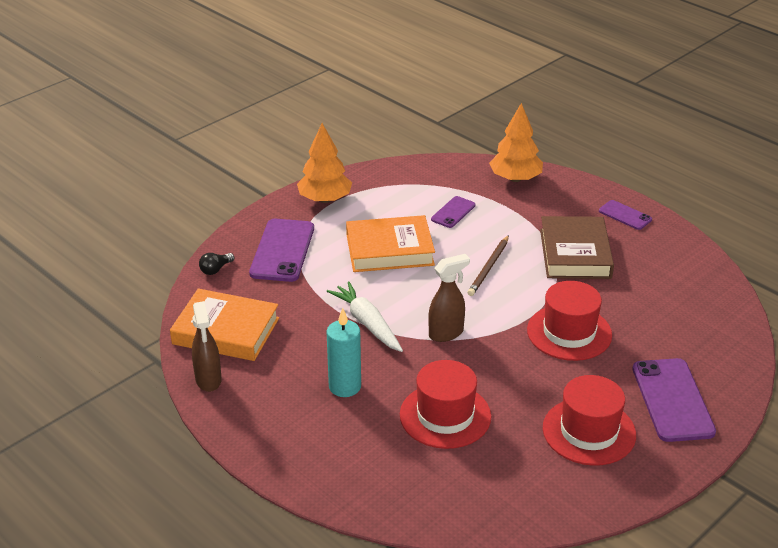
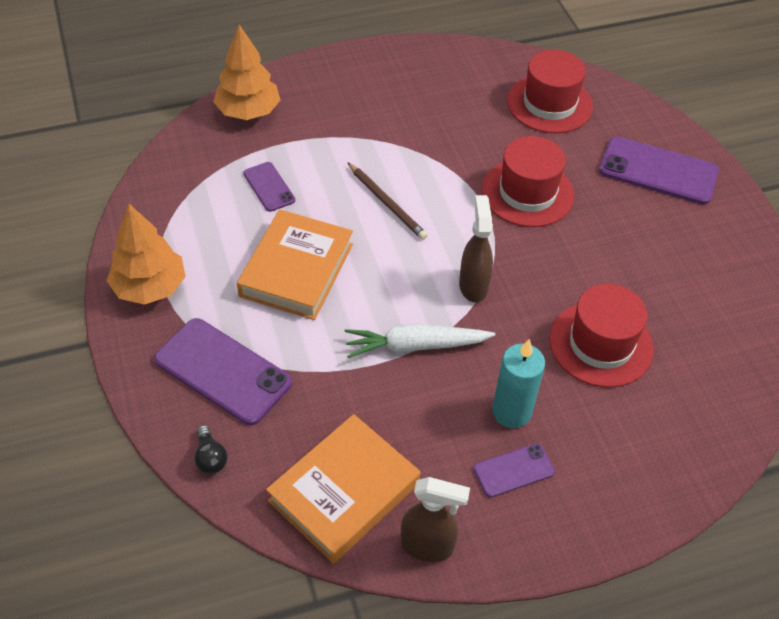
camera: 65 degrees left, 15 degrees up
(575, 253) = (409, 130): brown book -> none
(589, 431) = (673, 247): red hat -> red hat (549, 104)
(625, 215) = (374, 67): purple phone -> purple phone (513, 470)

